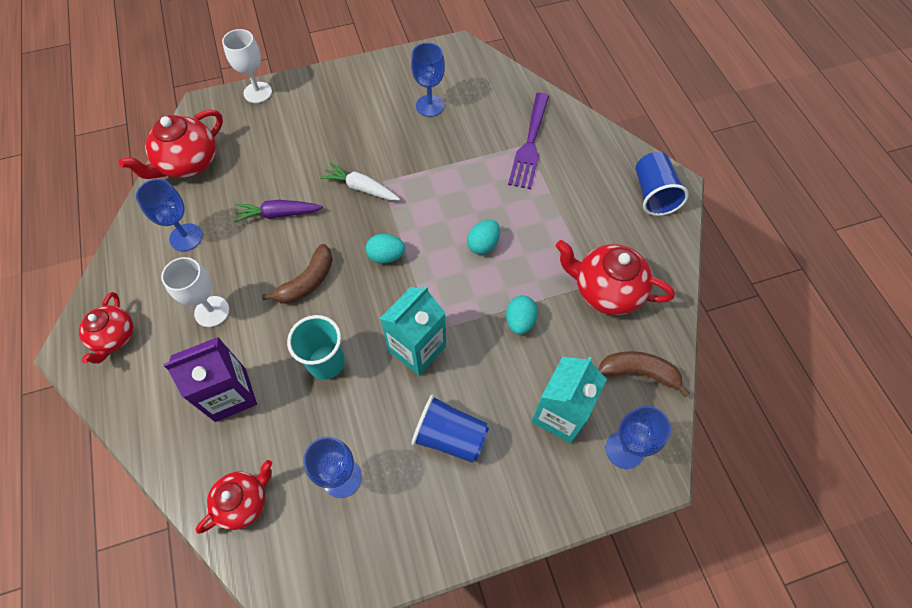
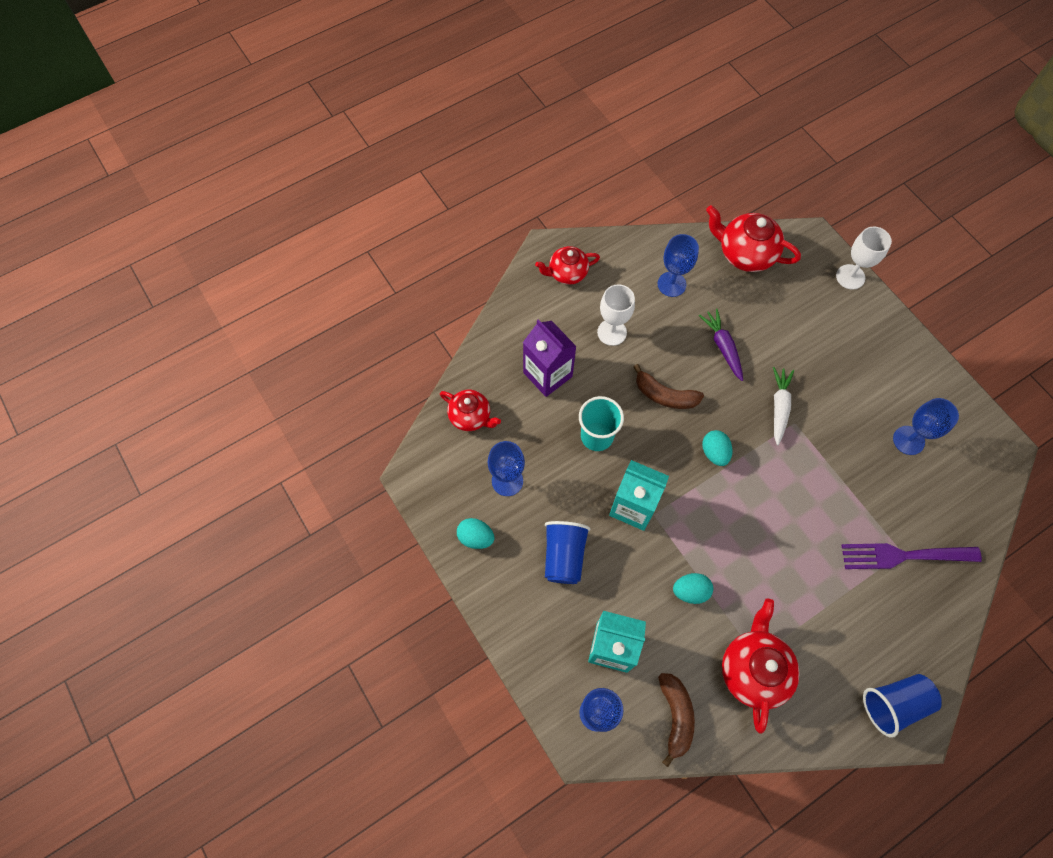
camera: 75 degrees right, 5 degrees up
(483, 244) = (760, 537): turquoise egg -> turquoise egg (476, 537)

